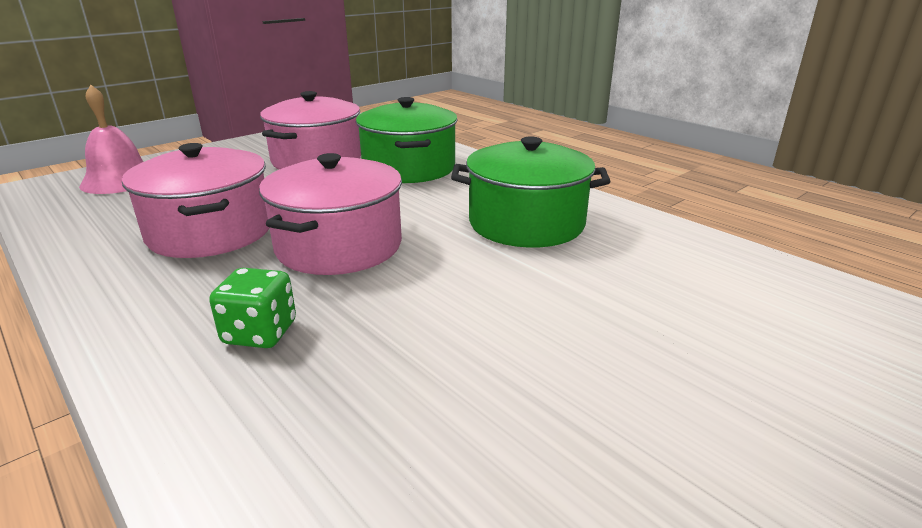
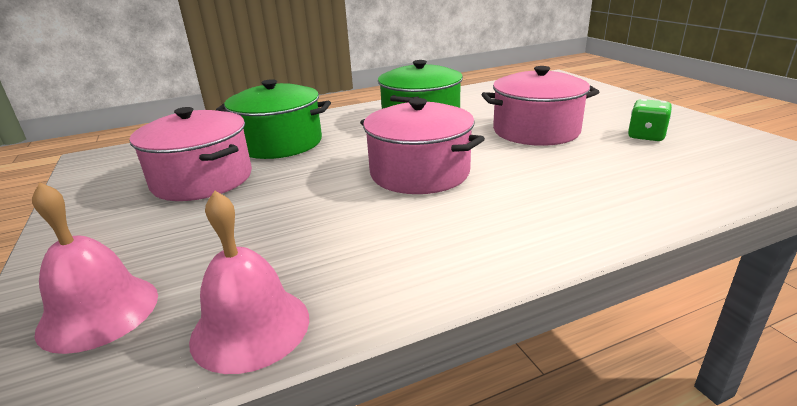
camera: 70 degrees left, 0 degrees up
(72, 225) = (250, 327): none -> pink bell
(210, 232) = (351, 227): pink pot -> pink pot (536, 131)
(260, 333) = (539, 198): green dice -> green dice (646, 136)

